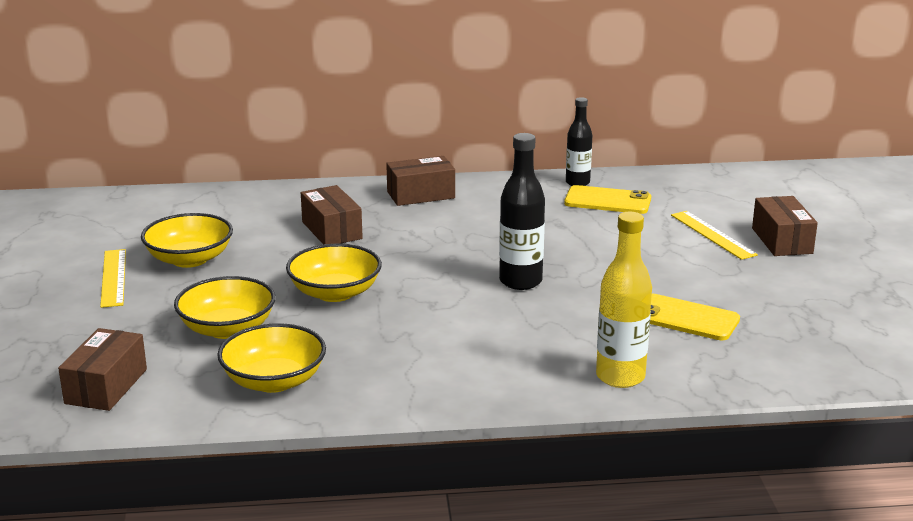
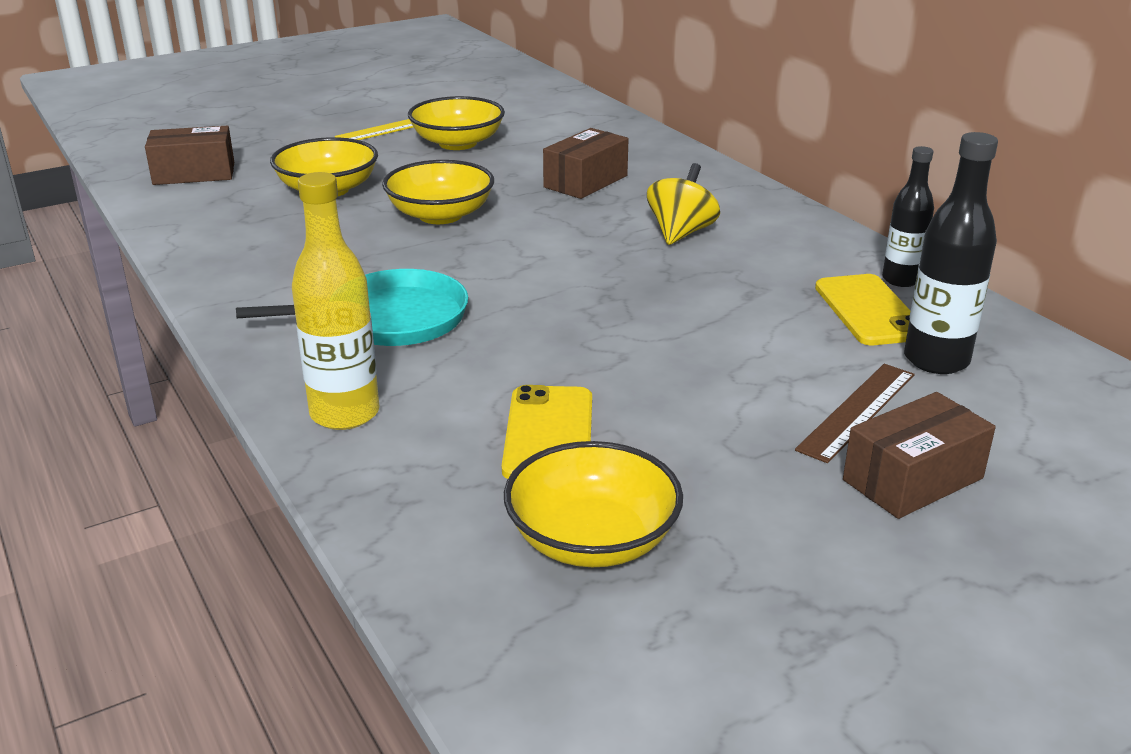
camera: 65 degrees right, 5 degrees up
(274, 381) = (236, 231): yellow bowl -> yellow bowl (592, 539)
(421, 195) = (732, 201): brown box -> none
(454, 222) = (681, 233): none -> yellow spinning top
(498, 341) = (390, 319): none -> turquoise pan
(520, 281) = (557, 301): black bottle -> black bottle (936, 360)
(713, 235) = (857, 411): yellow ruler -> brown ruler

